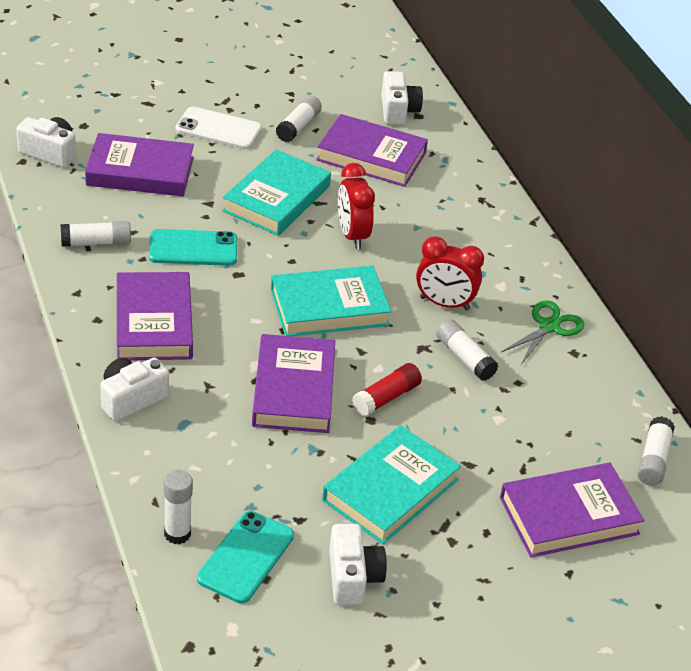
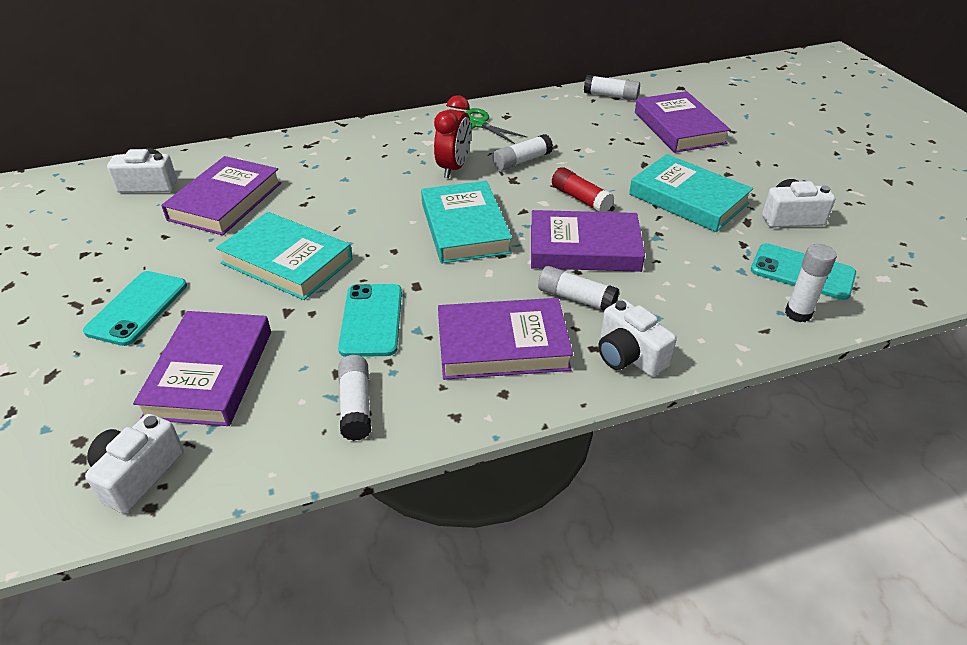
camera: 85 degrees left, 0 degrees up
(218, 129) = (137, 308): white phone -> turquoise phone
(298, 126) = (154, 247): white glue stick -> white glue stick (576, 298)
(352, 235) = (355, 214): red clock -> none

